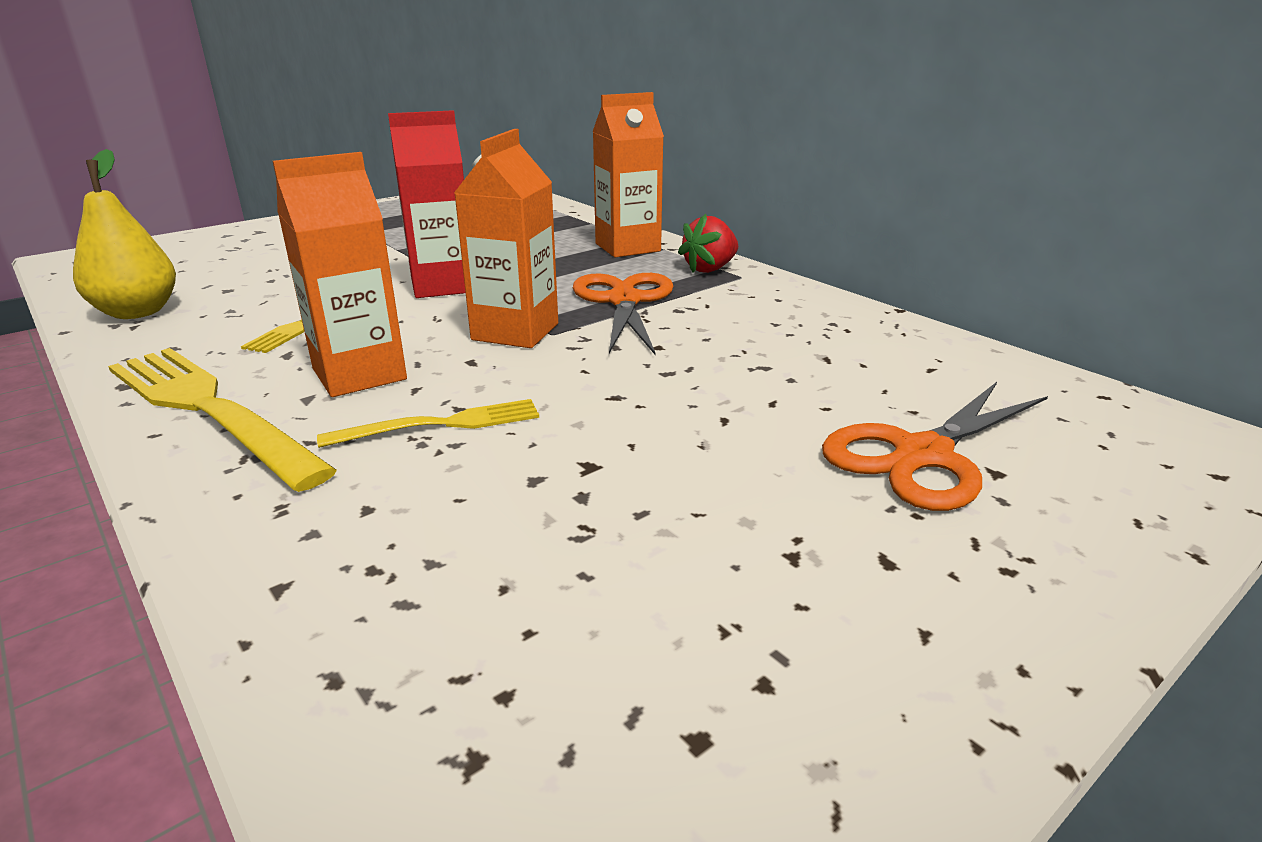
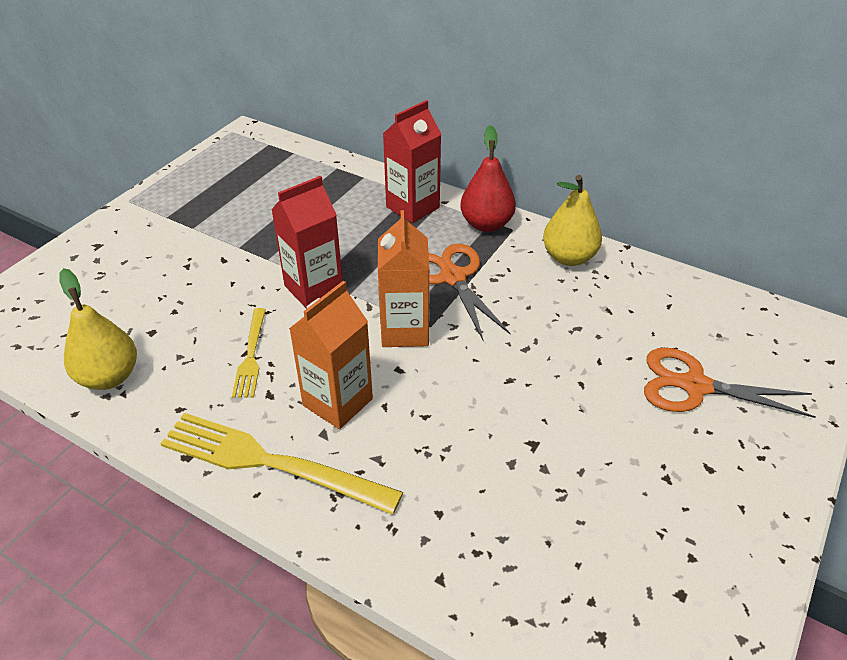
camera: 20 degrees left, 15 degrees up
(441, 424) = (427, 434): yellow fork -> none
(627, 247) = (412, 207): orange carton -> red carton
(710, 269) = (486, 224): red strawberry -> red pear
(802, 307) = (568, 257): none -> yellow pear
(922, 455) = (694, 386): orange scissors -> orange scissors turned 75 degrees clockwise

